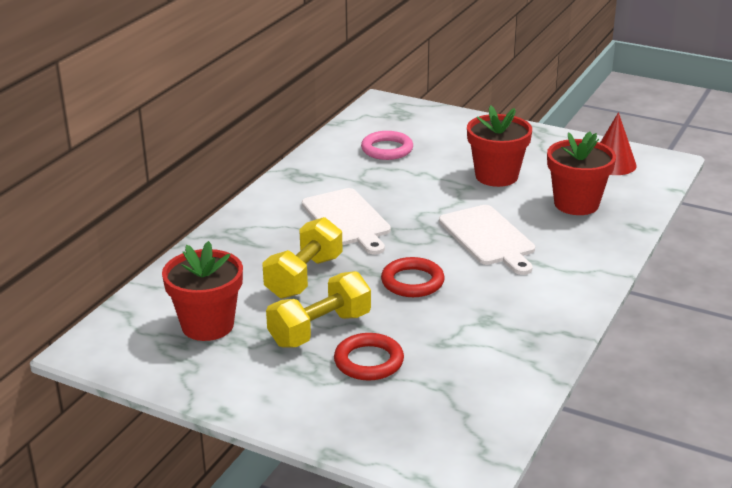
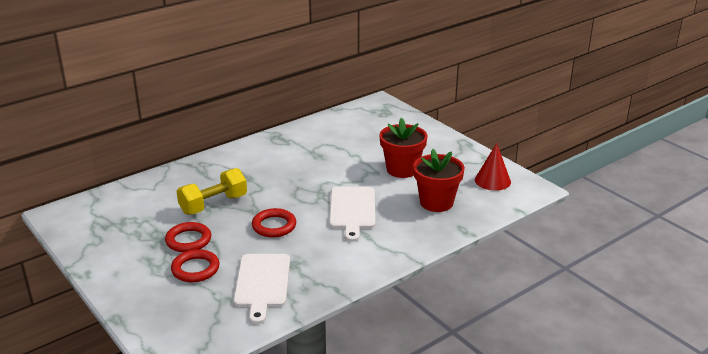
camera: 25 degrees right, 0 degrees up
(207, 325) = (130, 219): red flower pot -> none
(320, 329) = (188, 240): yellow dumbbell -> red ring
(347, 219) = (277, 174): white cutting board -> white cutting board (262, 283)
(387, 149) = (349, 134): pink ring -> none

